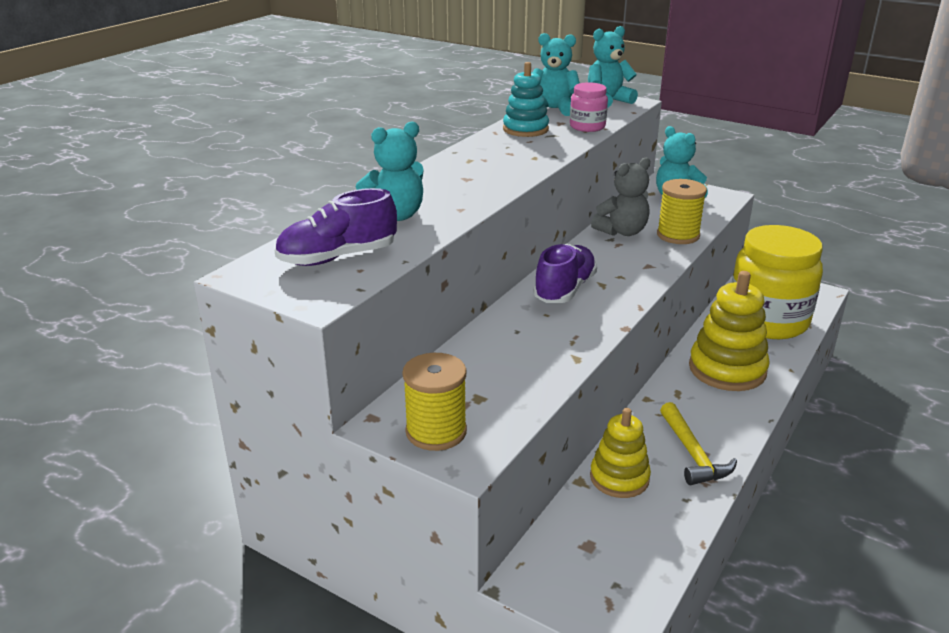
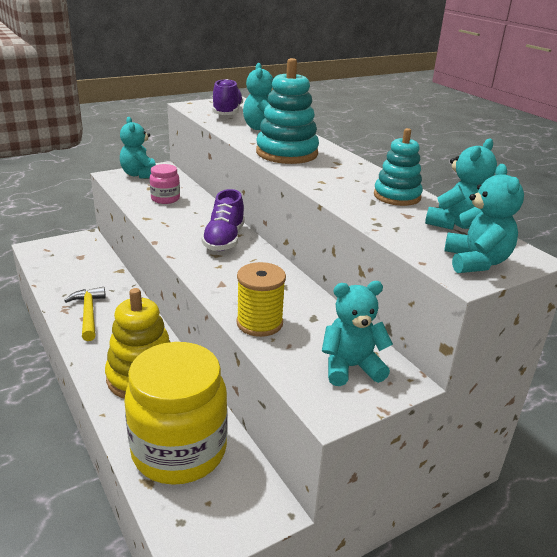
camera: 115 degrees right, 0 degrees up
(436, 431) = (140, 175): yellow spool -> turquoise teddy bear
(474, 185) = (287, 153): none -> turquoise stacking toy
(564, 290) = (224, 240): purple shoe -> purple shoe turned 45 degrees clockwise
(587, 127) = (384, 222): pink jar -> pink jar (165, 199)
(619, 478) = (106, 282): yellow stacking toy -> none
(622, 231) = (293, 297): grey teddy bear -> none
(693, 454) = (88, 313): yellow hammer -> yellow hammer turned 60 degrees clockwise

